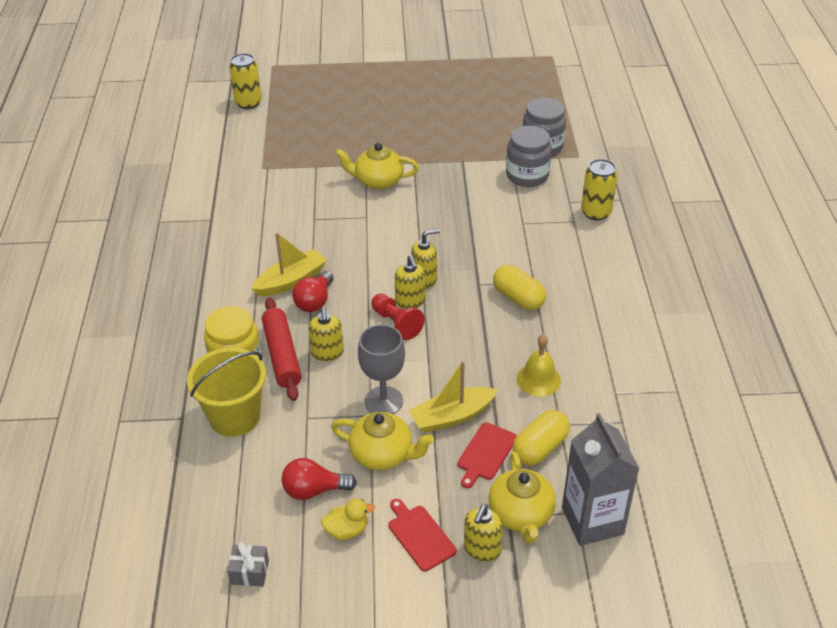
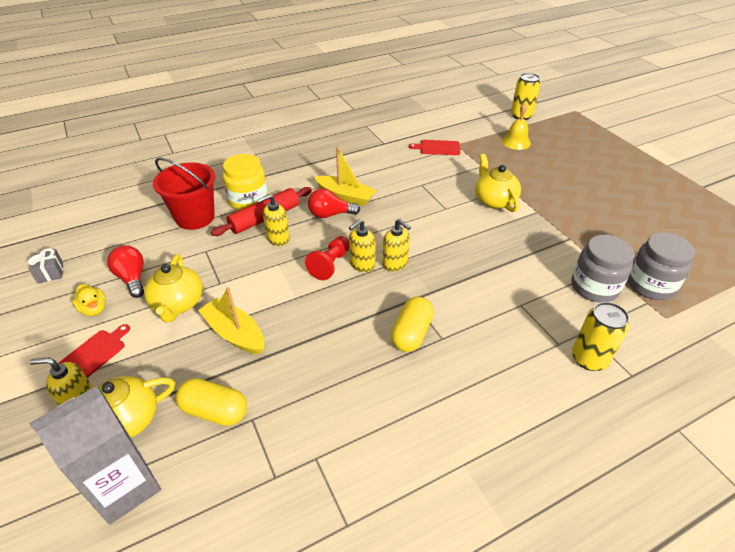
camera: 65 degrees right, 0 degrees up
(234, 417) = (195, 217): yellow bucket -> red bucket
(383, 401) = (237, 285): grey goblet -> none
(486, 453) = (196, 371): red cutting board -> red cutting board (438, 148)
(538, 379) = (307, 382): yellow bell -> yellow bell (516, 142)

